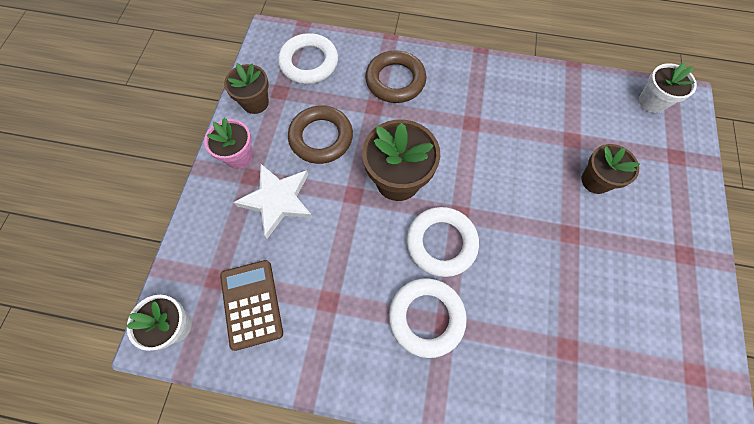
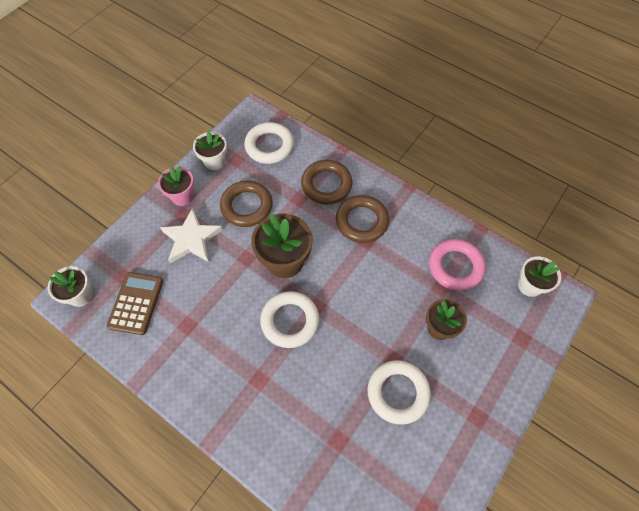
camera: 25 degrees right, 5 degrees down
(255, 102) = (214, 161): brown flower pot -> white flower pot
(426, 317) = (248, 368): white ring -> white ring (398, 393)
(454, 104) = (362, 221): none -> brown ring
(573, 112) = (455, 267): none -> pink ring

